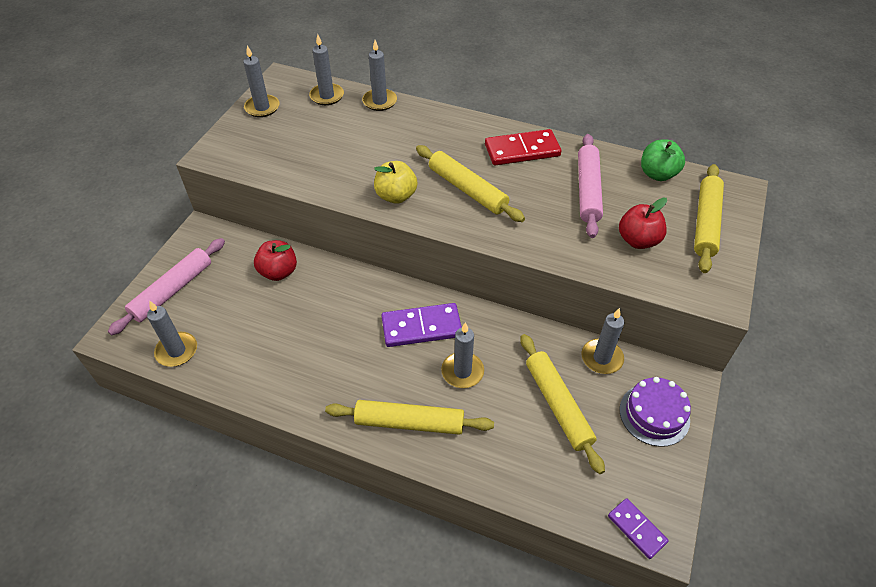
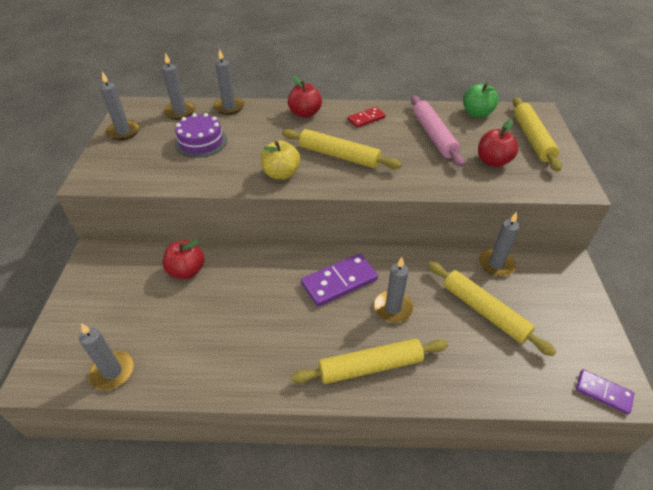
camera: 20 degrees left, 5 degrees down
(172, 290) = (85, 316): pink rolling pin -> none
(457, 128) = (305, 114): none -> red apple
(522, 150) = (366, 119): red domino -> red domino, size x0.59
(654, 414) = (559, 295): purple cake -> purple cake (201, 142)

